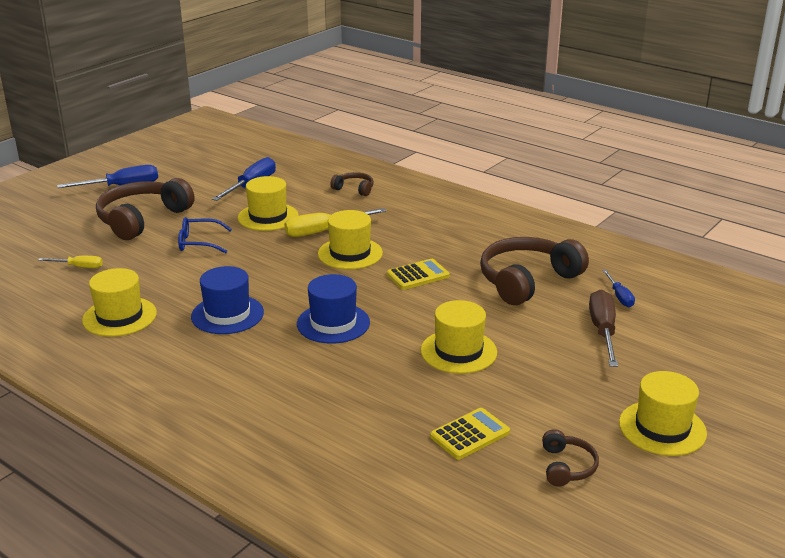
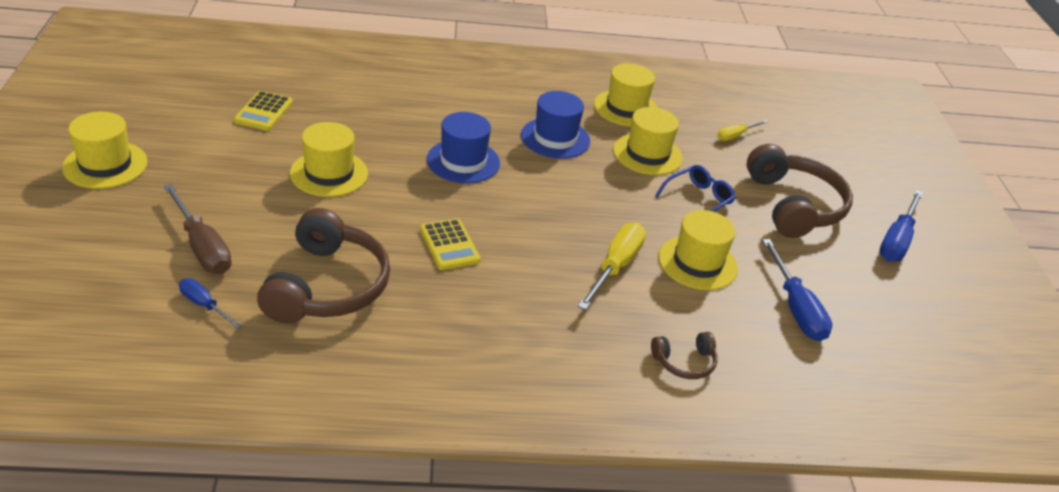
camera: 135 degrees right, 10 degrees up
(350, 253) = (548, 246): yellow hat -> yellow hat (647, 154)
(418, 275) = (449, 245): yellow calculator -> yellow calculator turned 45 degrees counterclockwise
(566, 466) = (175, 113): brown headphones -> none

